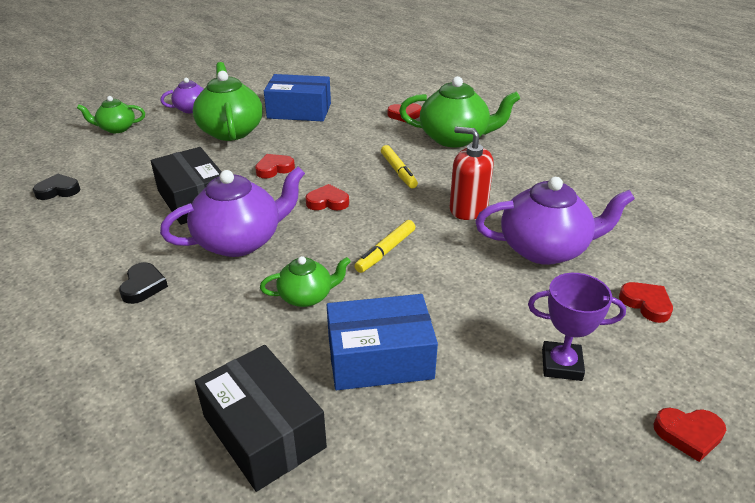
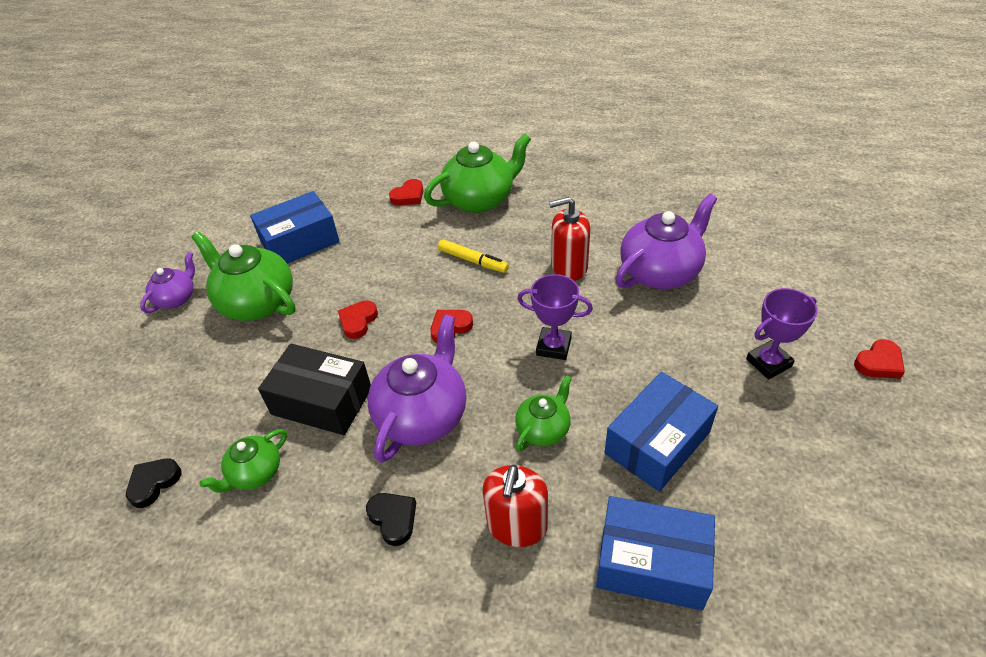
camera: 35 degrees left, 10 degrees up
(116, 128) = (116, 370): green teapot -> green teapot (255, 473)
(208, 341) = (517, 525): none -> red soap dispenser
(264, 431) = (651, 563): black box -> blue box
(385, 251) = (553, 346): yellow marker -> purple trophy
(646, 304) = (765, 279): red heart -> none

